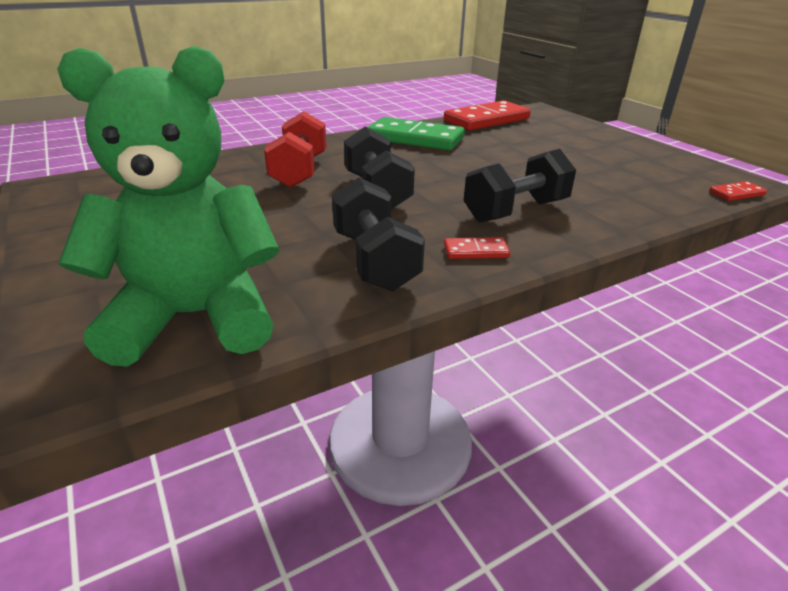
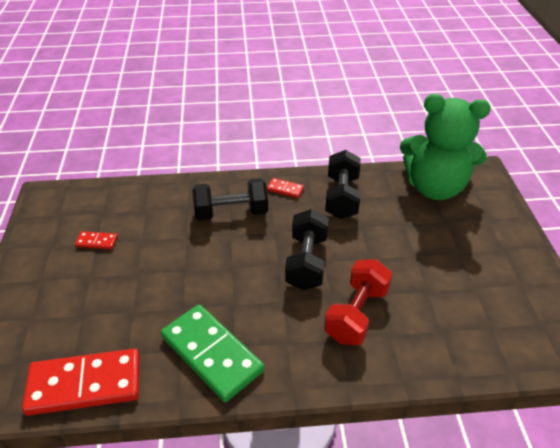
camera: 155 degrees left, 10 degrees up
(736, 193) = (74, 189): red domino -> red domino (97, 242)

